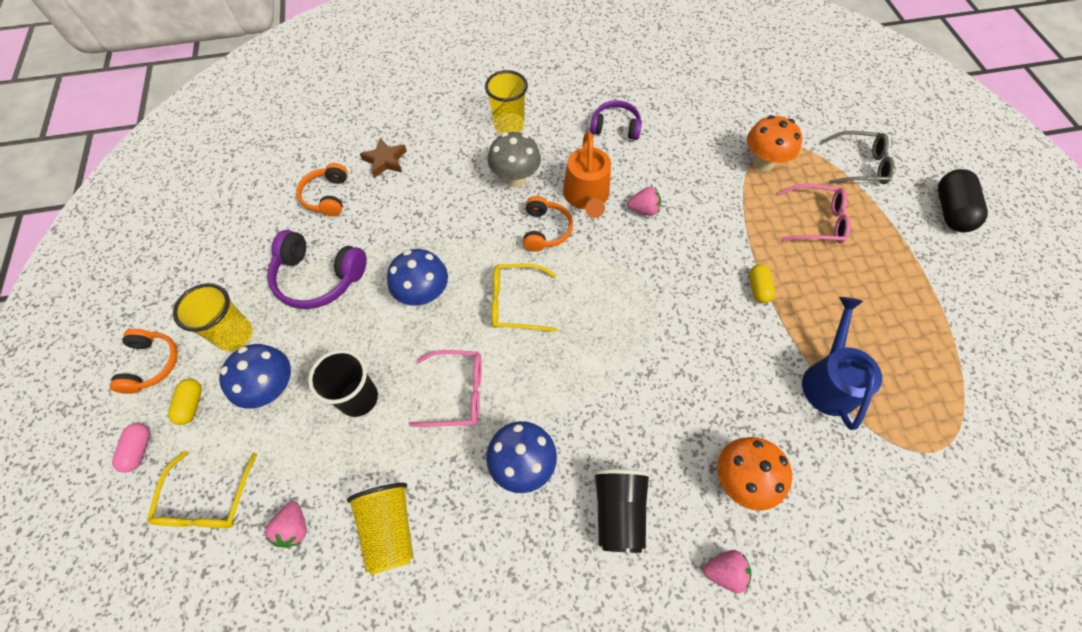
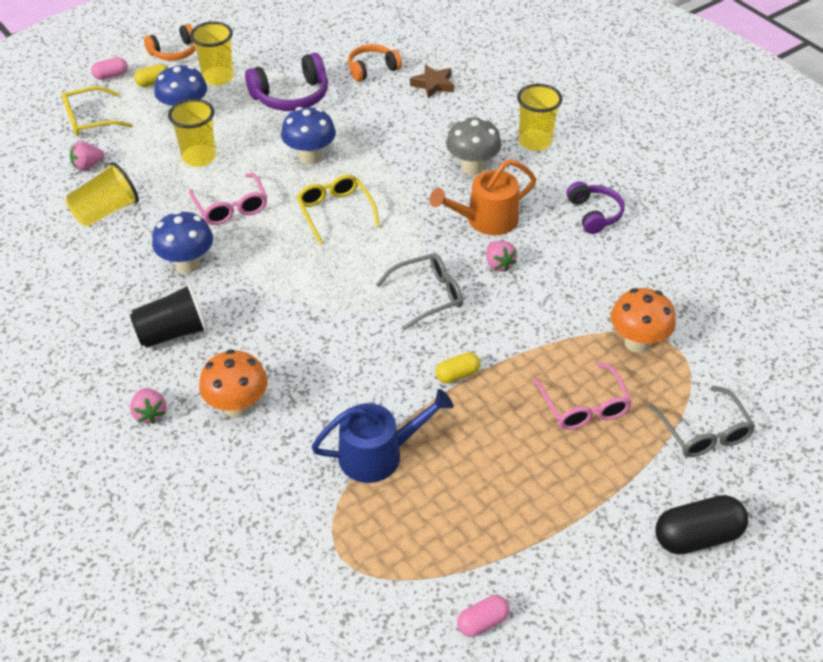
camera: 65 degrees right, 15 degrees down
(318, 277) = (291, 96): purple headphones -> purple headphones turned 105 degrees counterclockwise
(358, 398) = (199, 157): black cup -> yellow cup
(545, 230) = (426, 205): orange headphones -> none
(658, 273) = (428, 296): none -> grey glasses
(1010, 371) = (482, 622): none -> pink capsule

